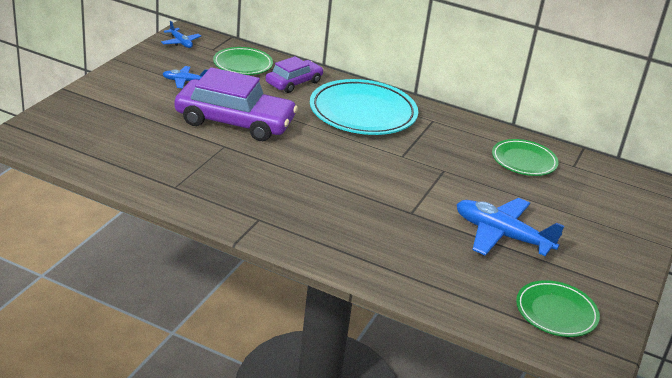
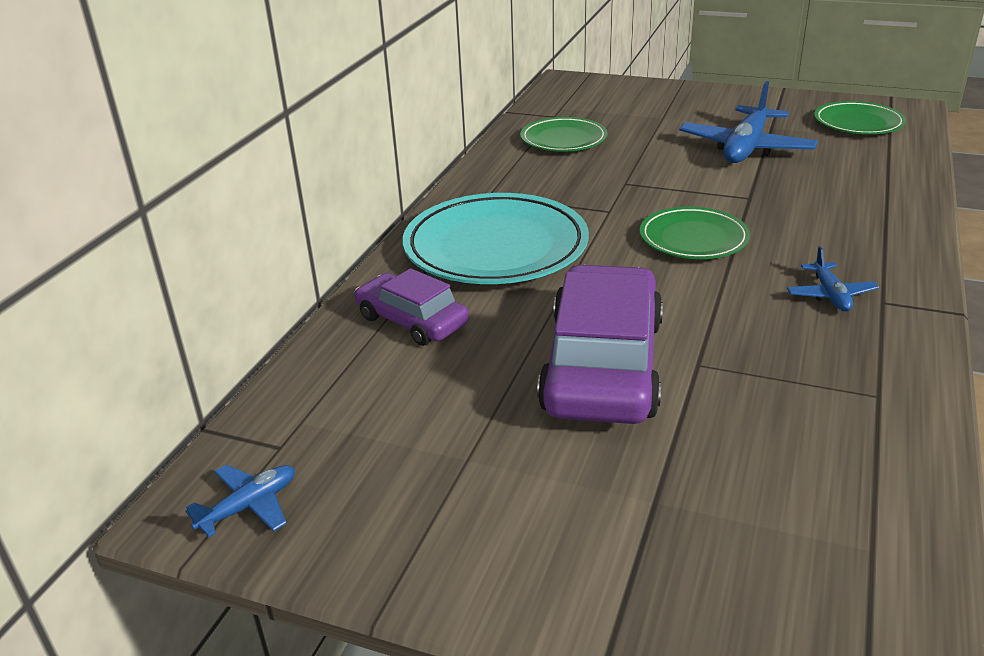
camera: 90 degrees left, 0 degrees up
(184, 81) = (462, 460): blue plane -> blue plane (830, 295)
(243, 64) = (351, 391): green plate -> green plate (693, 239)

